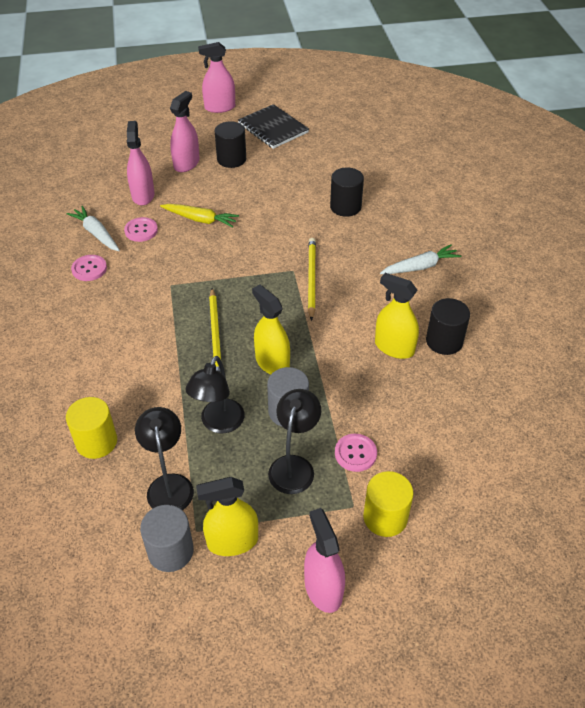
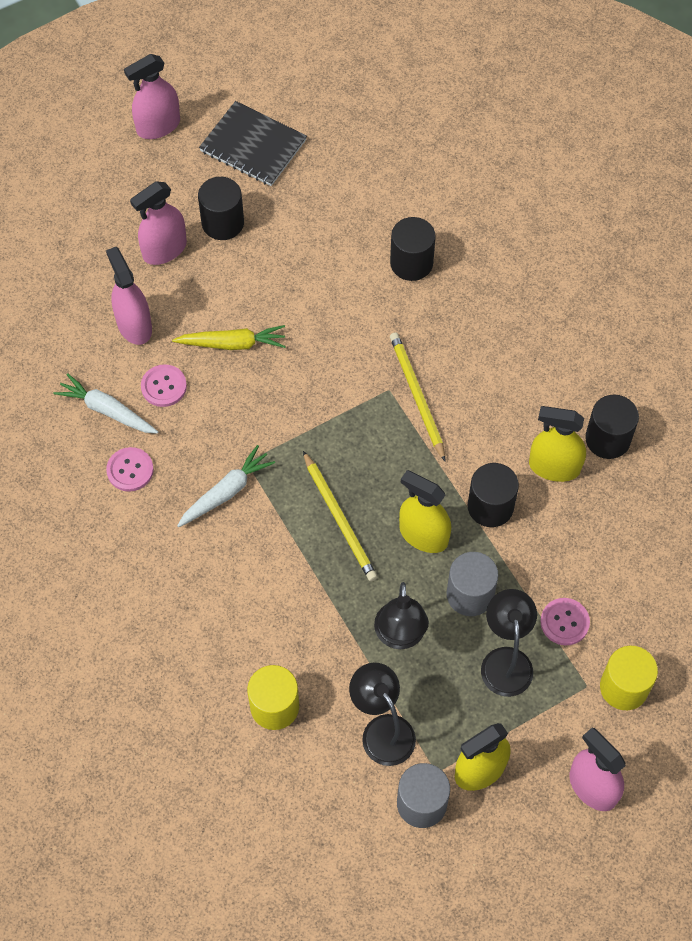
camera: 20 degrees left, 15 degrees up
(186, 164) = (164, 250): pink spray bottle -> pink spray bottle turned 135 degrees counterclockwise
(332, 359) = (490, 506): none -> black cylinder
(420, 267) = (541, 334): white carrot -> white carrot (226, 492)

